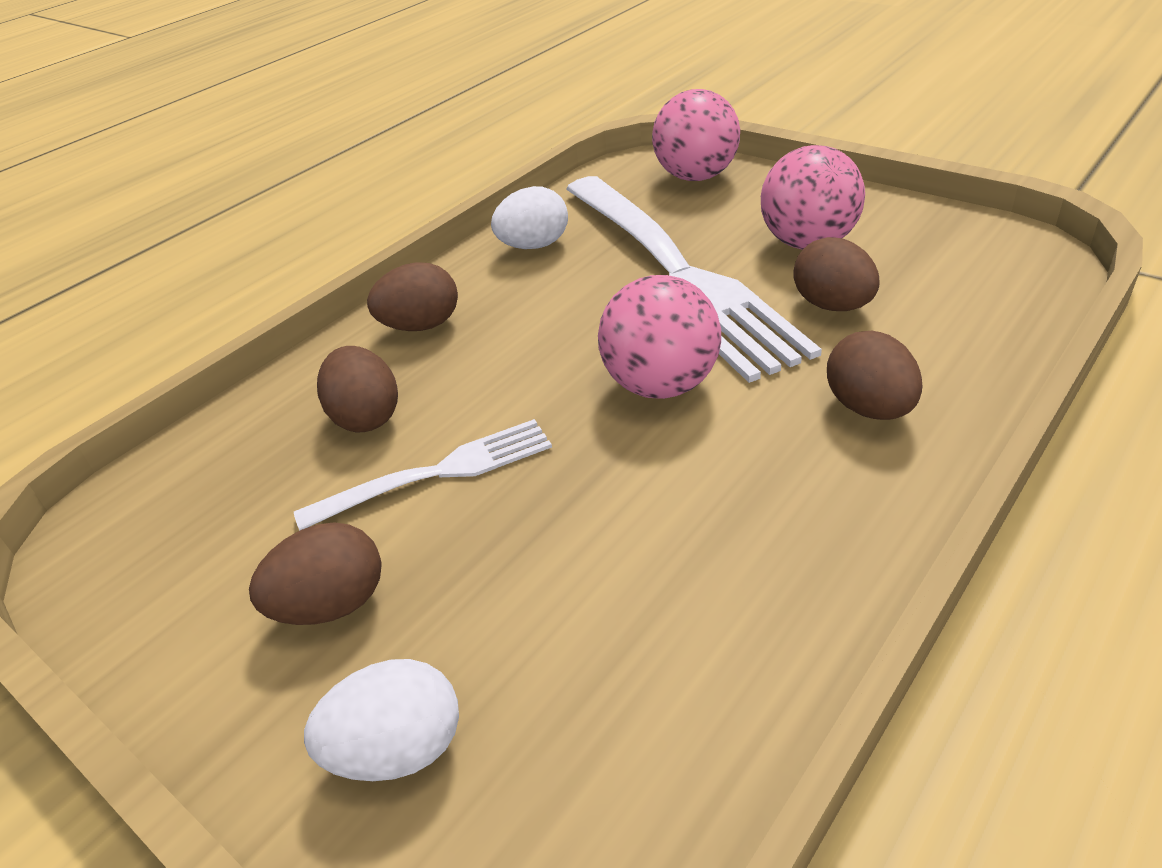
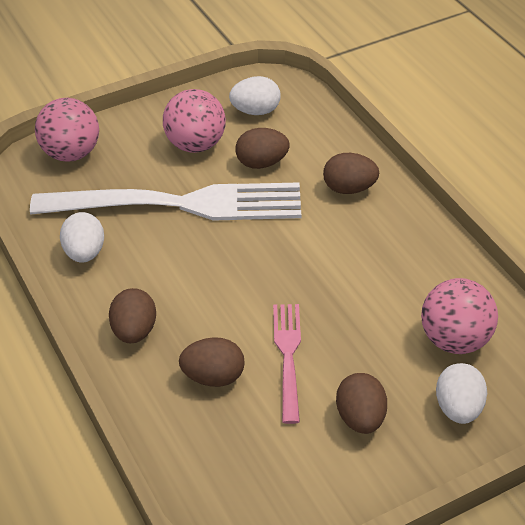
camera: 70 degrees left, 5 degrees up
(436, 473) = (288, 356): white fork -> pink fork
(661, 385) = (279, 249): pink ball -> pink ball (455, 340)
(941, 261) = (255, 111): none -> white egg

